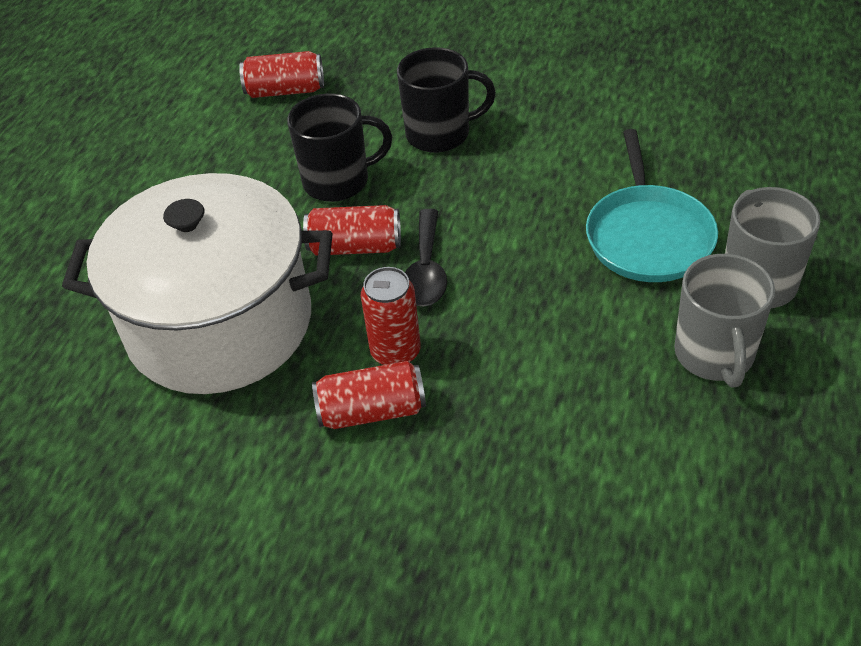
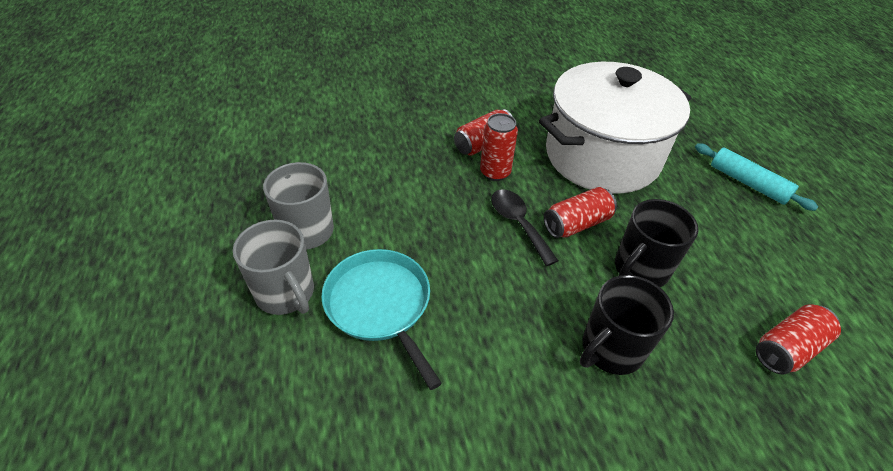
camera: 145 degrees right, 0 degrees up
(91, 224) = (748, 183): none -> turquoise rolling pin

